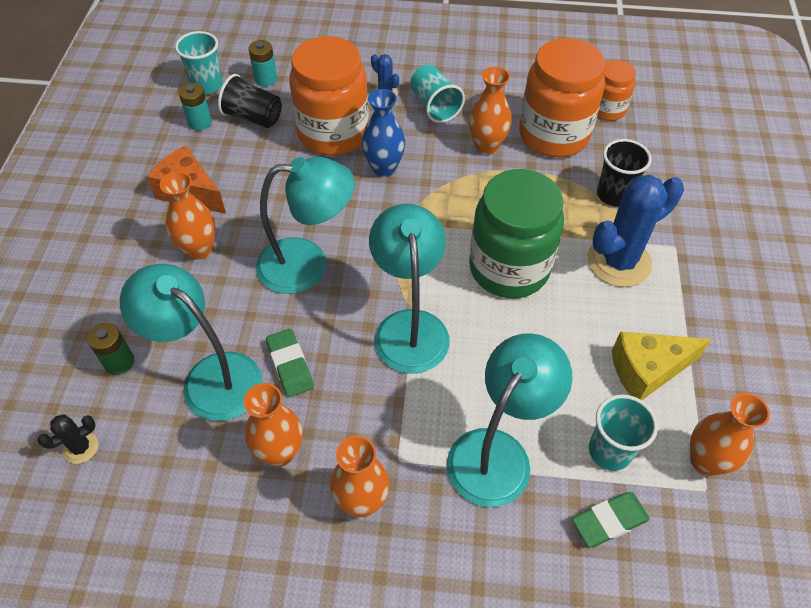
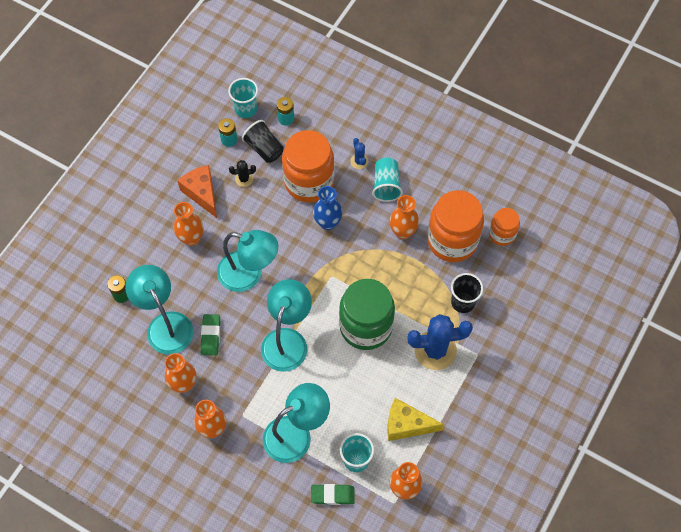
camera: 25 degrees right, 10 degrees up
(81, 447) = (86, 337): black cactus -> black cactus (244, 179)

